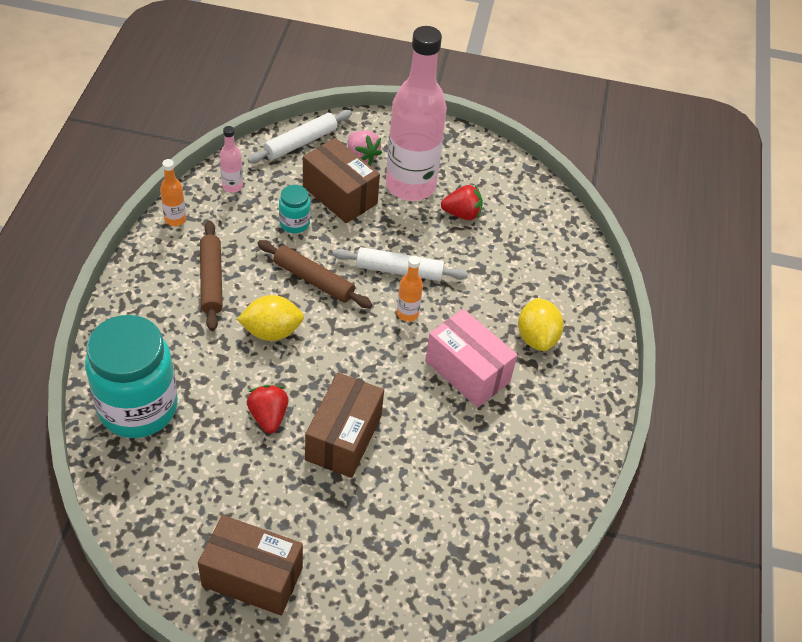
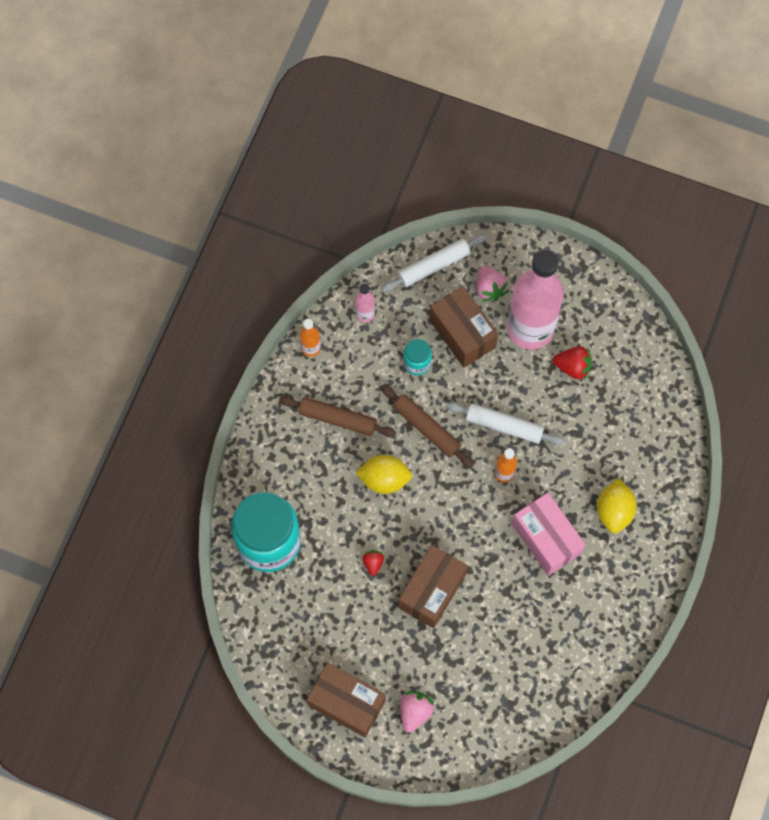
camera: 15 degrees right, 20 degrees up
(211, 280) = (337, 419): brown rolling pin -> brown rolling pin turned 75 degrees counterclockwise
(268, 416) = (373, 563): red strawberry -> red strawberry, size x0.63
(342, 576) = (415, 712): none -> pink strawberry

